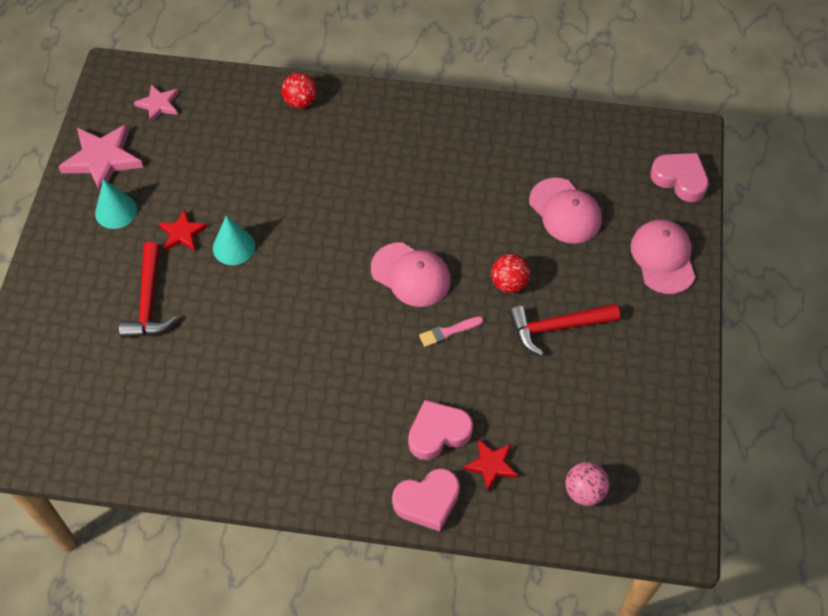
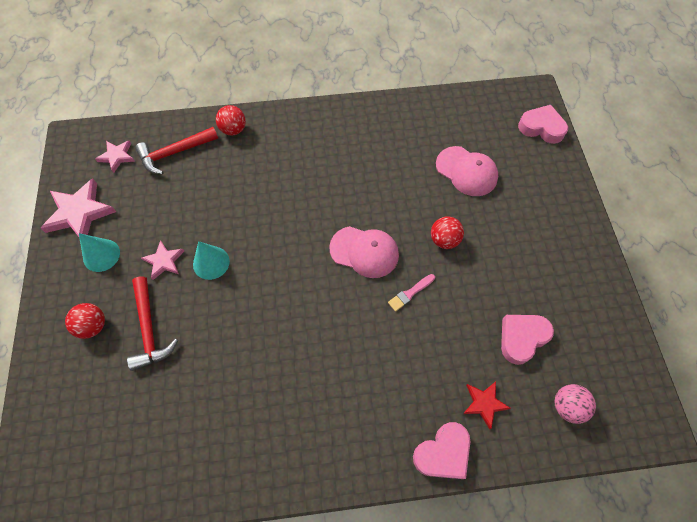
camera: 15 degrees left, 5 degrees up
(90, 283) = (93, 326): none -> red ball
(182, 233) = (164, 261): red star -> pink star
(438, 433) = (431, 386): pink heart -> pink heart (522, 338)
(557, 327) = (494, 268): red hammer -> red hammer (174, 153)
(663, 258) = (553, 191): pink cap -> none

